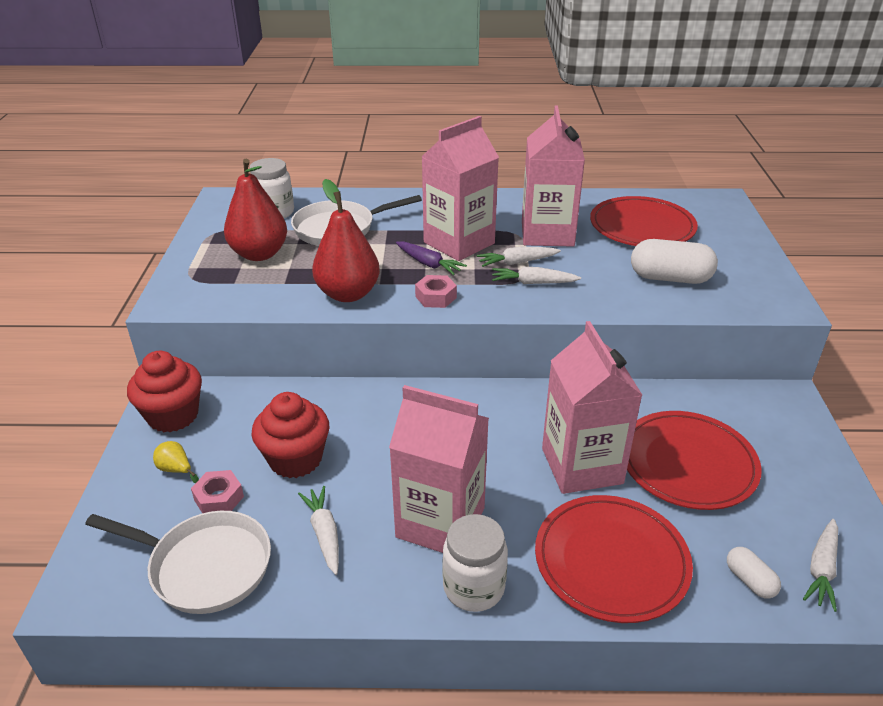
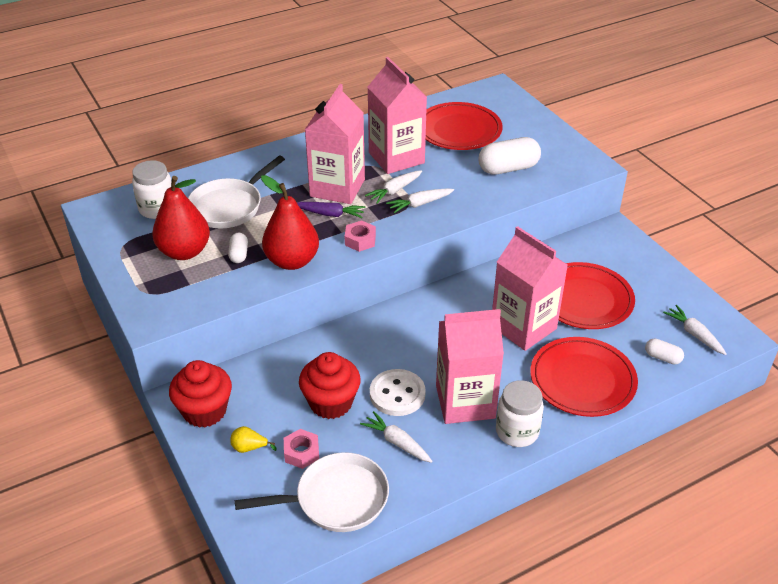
camera: 30 degrees left, 5 degrees up
(304, 272) = (239, 254): none -> white capsule
(372, 480) = (397, 394): none -> white button
(821, 569) = (694, 334): white carrot -> white carrot turned 150 degrees clockwise

